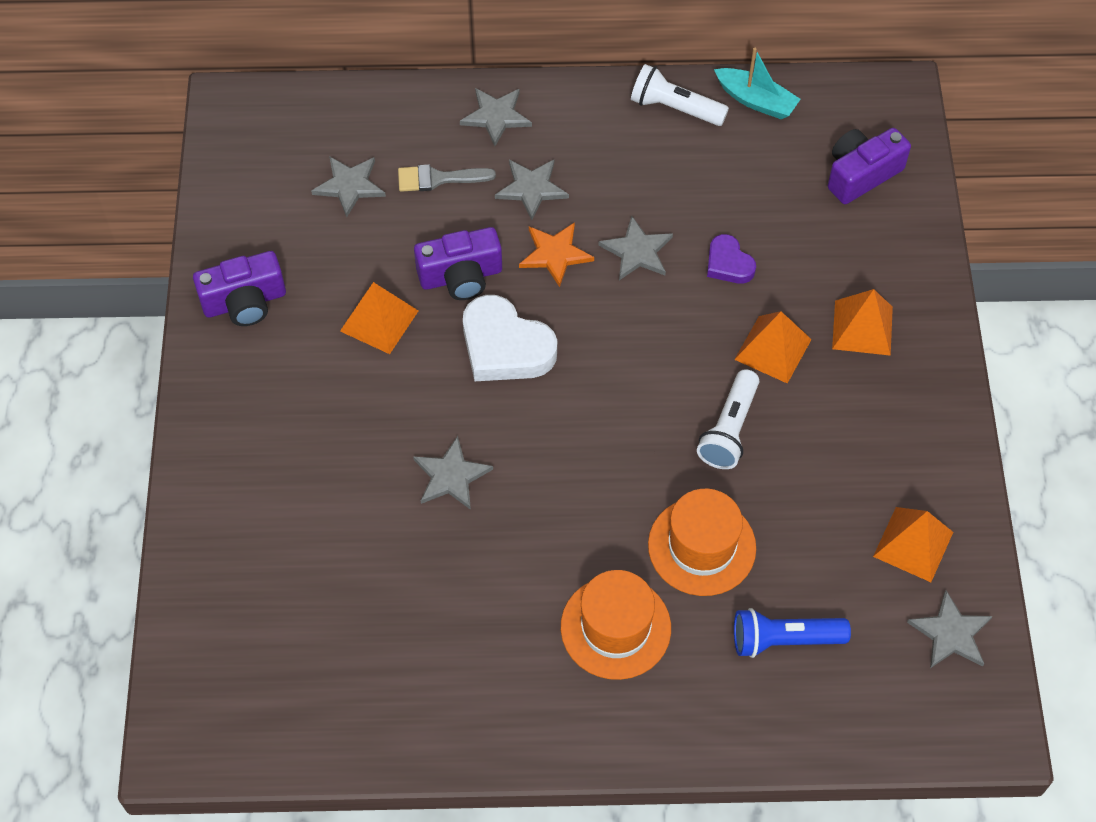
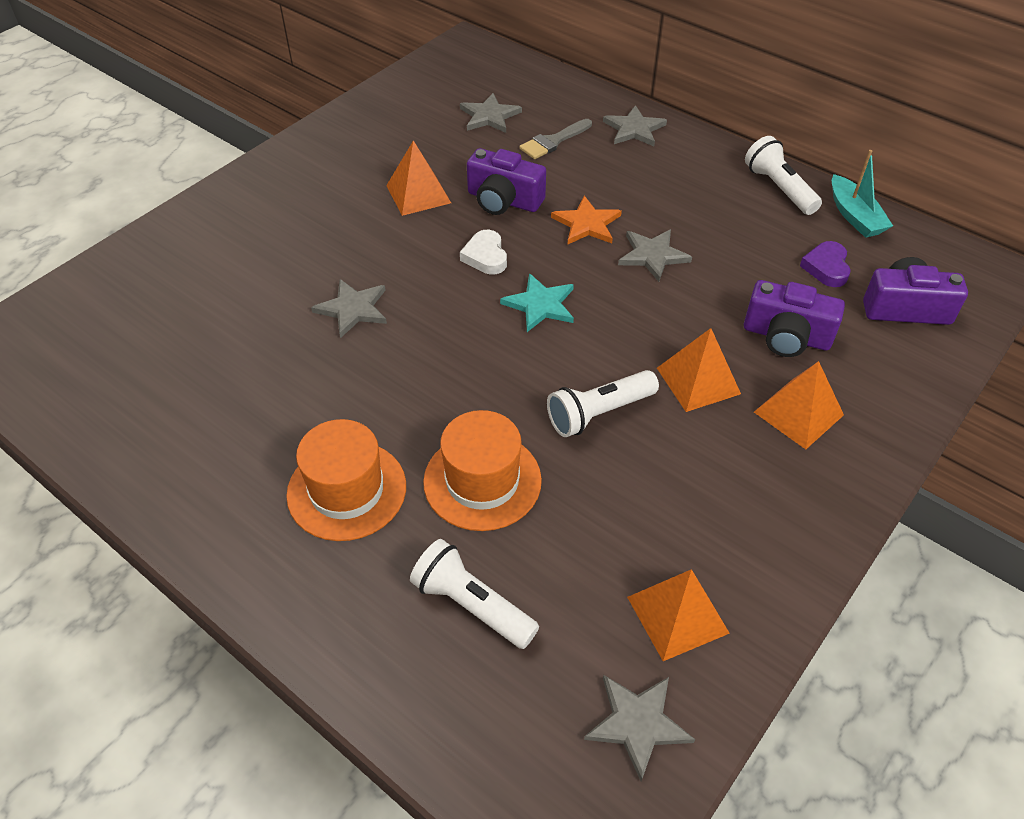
camera: 40 degrees right, 10 degrees down
(245, 302) = (348, 139): purple camera -> purple camera (786, 336)
(438, 179) = (553, 141): grey brush -> grey brush turned 75 degrees counterclockwise
(505, 346) = (485, 256): white heart -> white heart, size x0.56
(531, 188) = (613, 179): grey star -> none
(595, 363) = (540, 305): none -> turquoise star
(728, 264) = (720, 303): purple heart -> purple heart (826, 267)
(783, 640) = (471, 604): blue flashlight -> white flashlight

